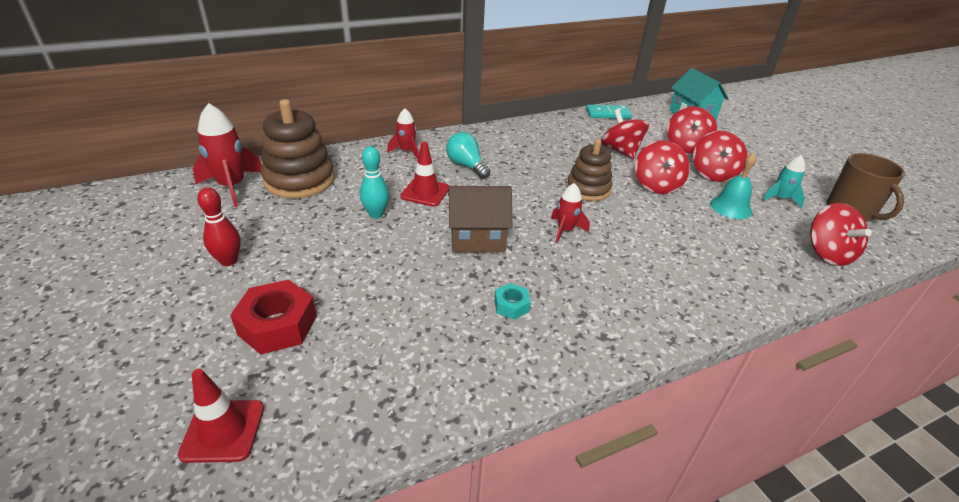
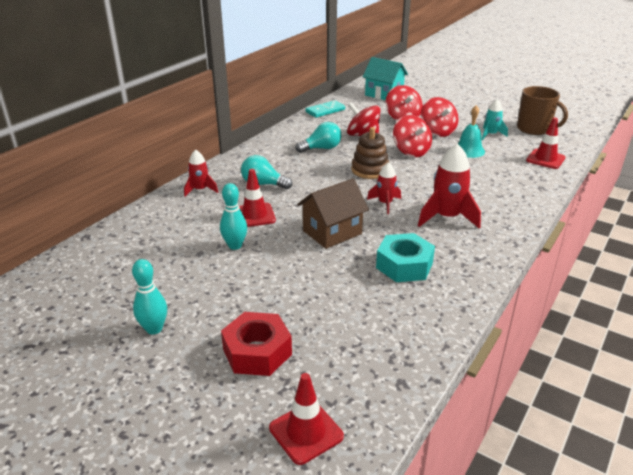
camera: 30 degrees left, 5 degrees down
(229, 261) = (154, 329): red bowling pin -> turquoise bowling pin
(232, 186) = (75, 274): red rocket -> red rocket (447, 217)
(299, 180) = (134, 245): brown stacking toy -> none
(511, 305) = (404, 265): turquoise nut -> turquoise nut, size x1.89
(562, 150) = (321, 148): none -> turquoise light bulb
(827, 253) = (545, 159): red spinning top -> red traffic cone

